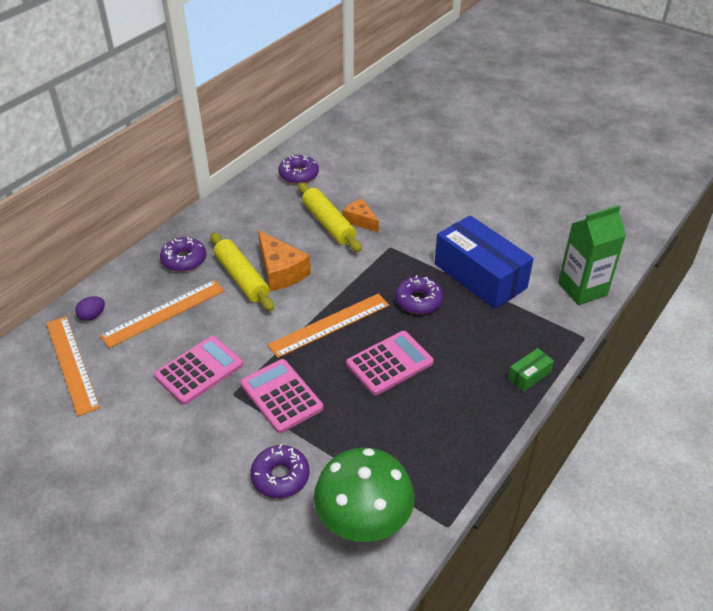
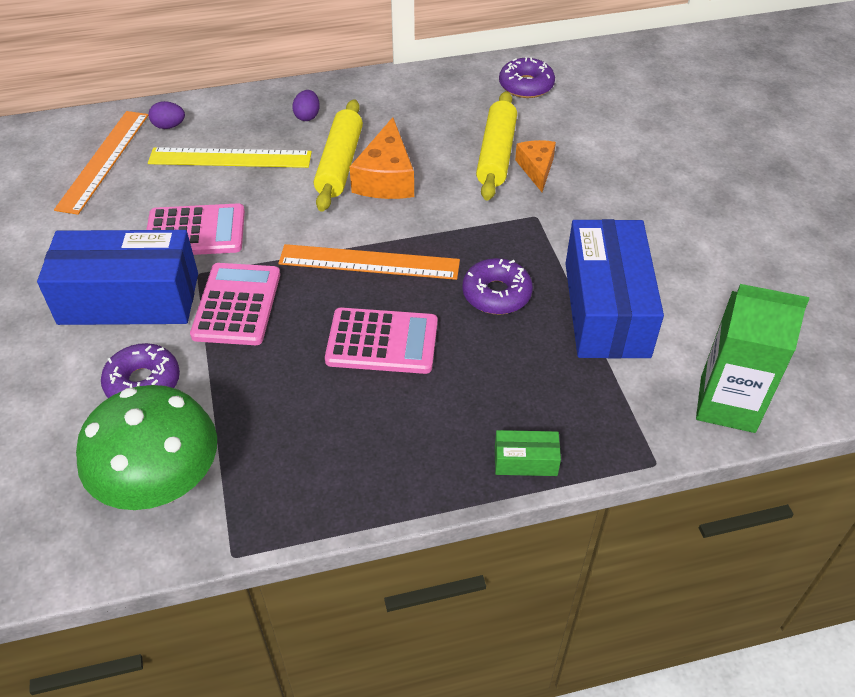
camera: 40 degrees right, 5 degrees up
(164, 313) = (230, 158): orange ruler -> yellow ruler
(184, 260) = (307, 116): purple donut -> purple egg
(207, 436) = (129, 298): none -> blue box

